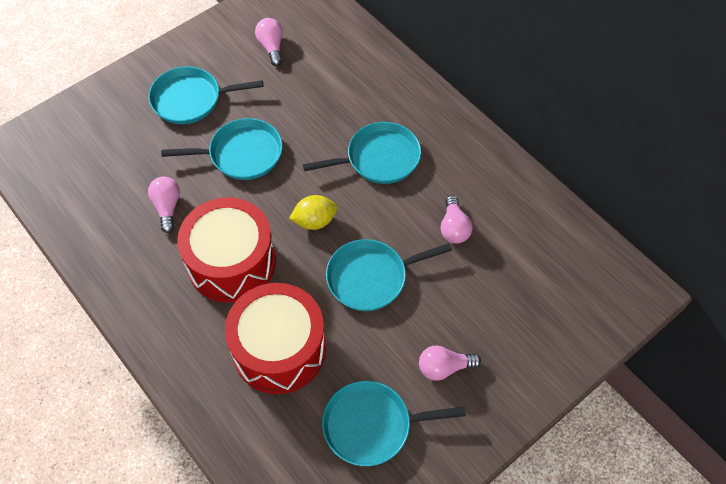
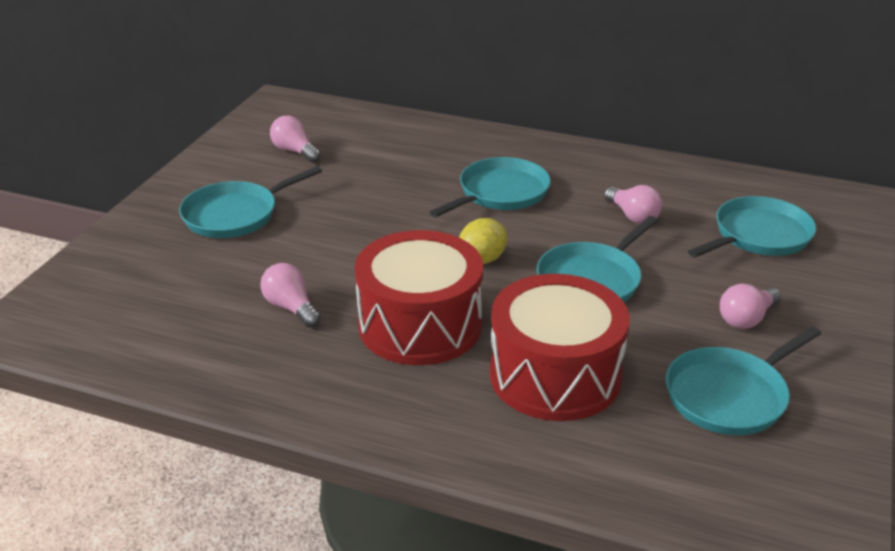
camera: 30 degrees left, 25 degrees down
(242, 154) = (342, 236): turquoise pan -> turquoise pan (758, 235)

